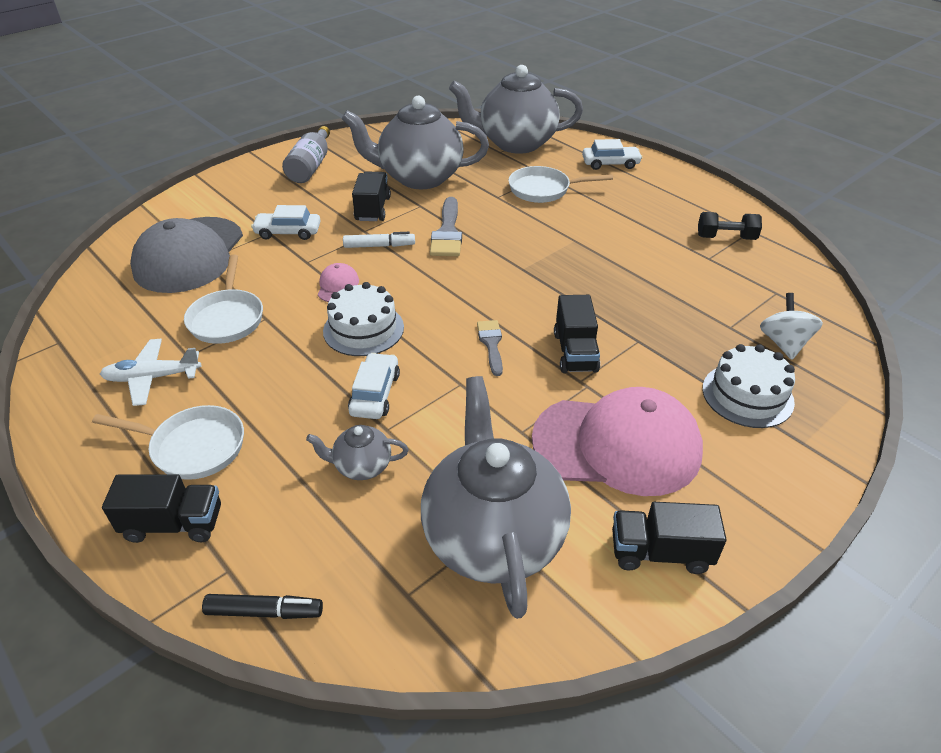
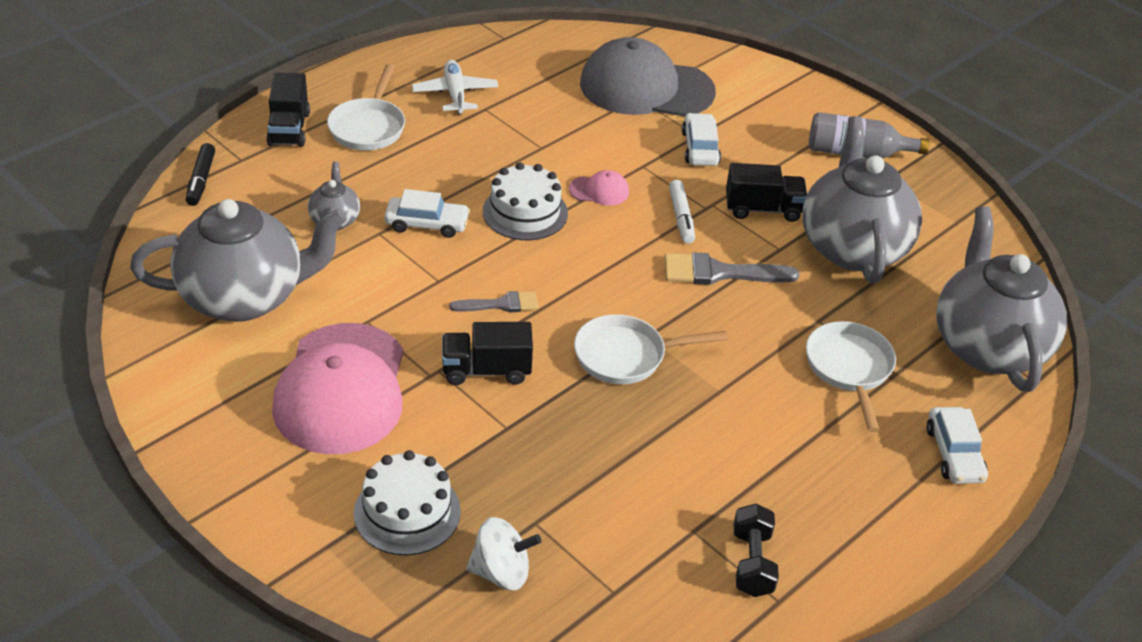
camera: 85 degrees right, 0 degrees up
(227, 318) = (541, 124): white pan -> white pan (626, 356)
(660, 552) = (207, 402): black truck -> none

